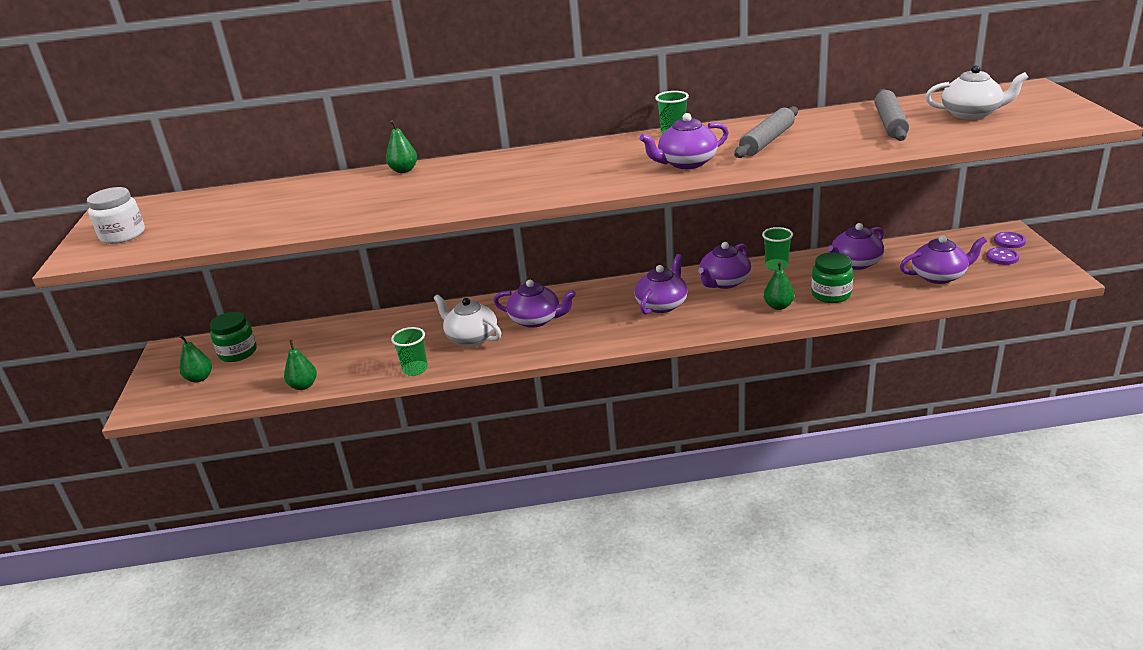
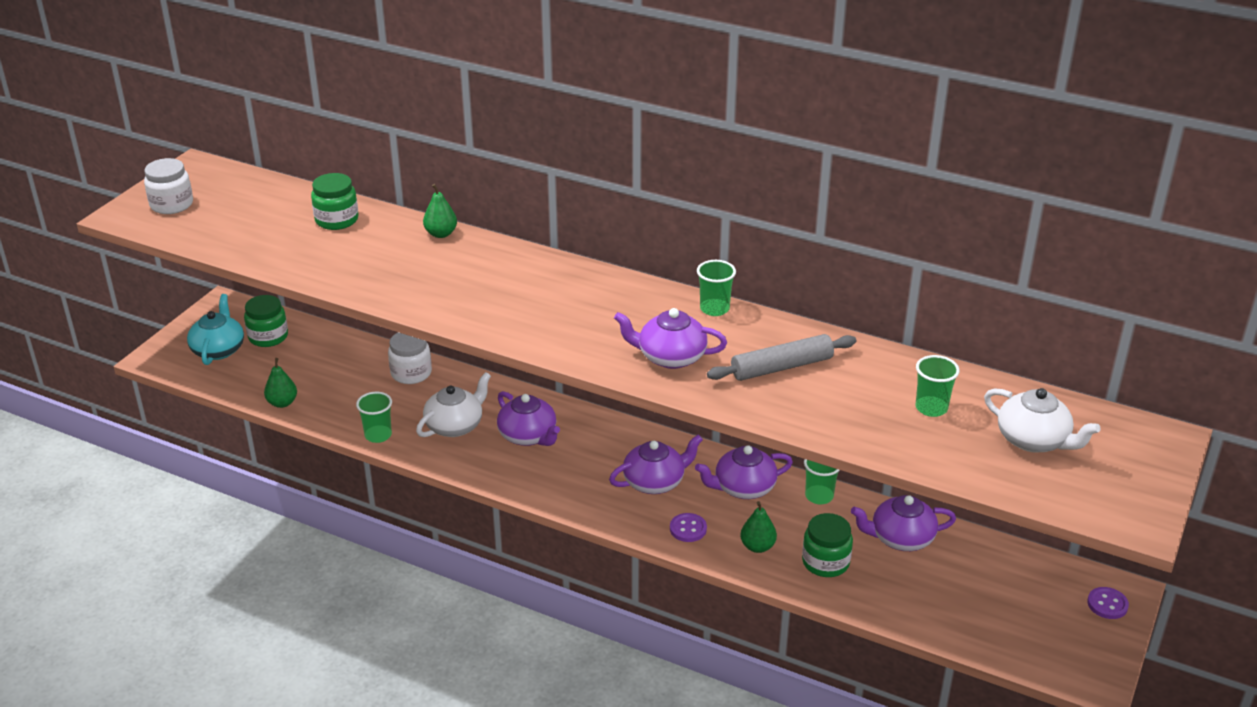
camera: 30 degrees right, 5 degrees up
(199, 378) = (218, 349): green pear -> turquoise teapot
(300, 192) = (337, 220): none -> green jar
(394, 324) = (411, 373): none -> white jar
(471, 338) = (455, 425): white teapot -> white teapot turned 60 degrees clockwise
(890, 123) = (931, 408): grey rolling pin -> green cup
(939, 276) = (965, 604): purple teapot -> none
(1002, 257) = (1067, 620): purple button -> purple button (688, 529)

